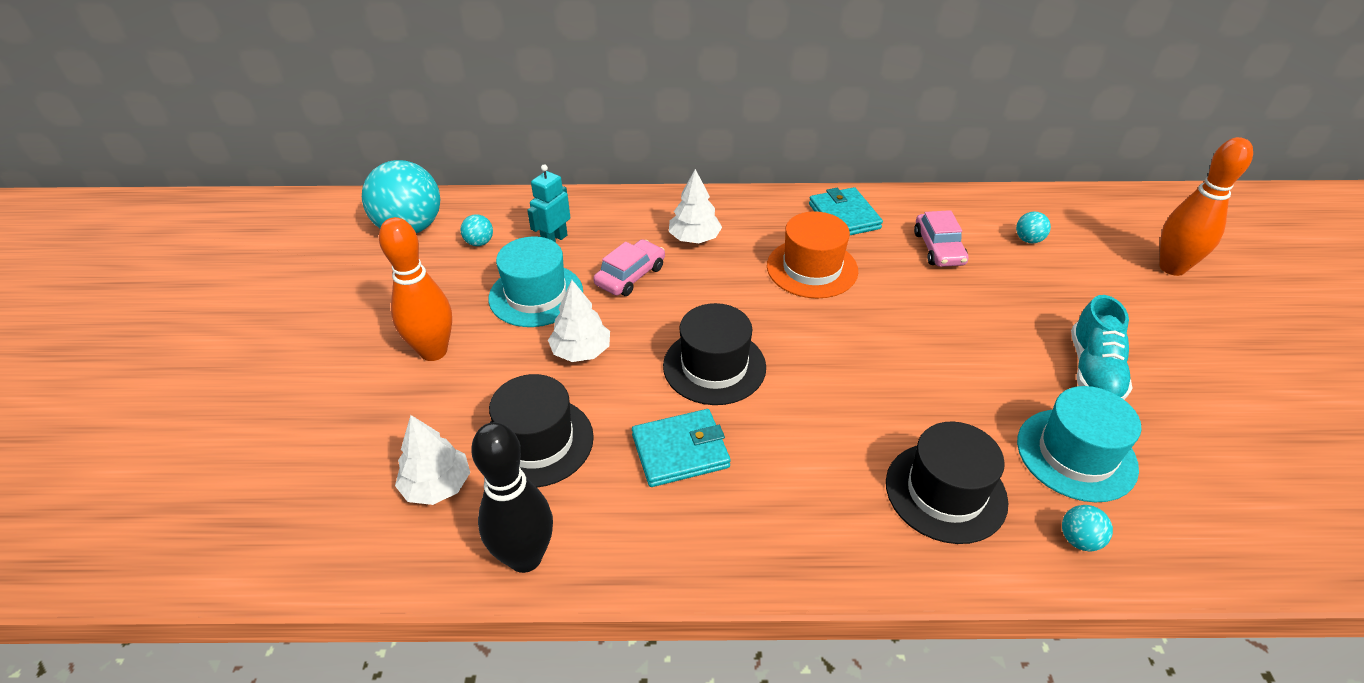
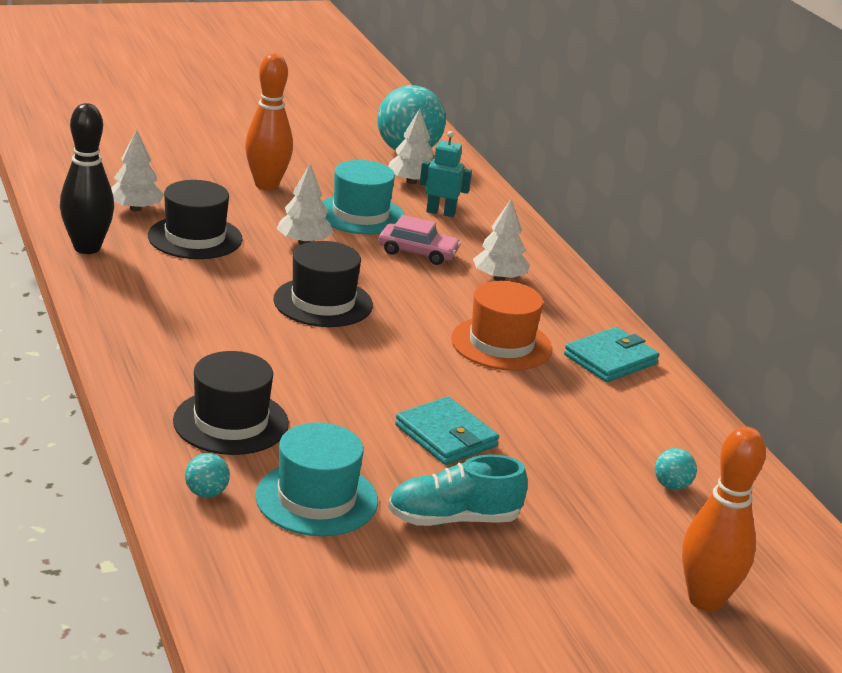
camera: 65 degrees right, 15 degrees down
(479, 243) = (411, 181): turquoise ball -> white tree
(680, 451) = (215, 295): turquoise wallet -> turquoise wallet (446, 436)
(938, 248) = (600, 421): pink car -> none

